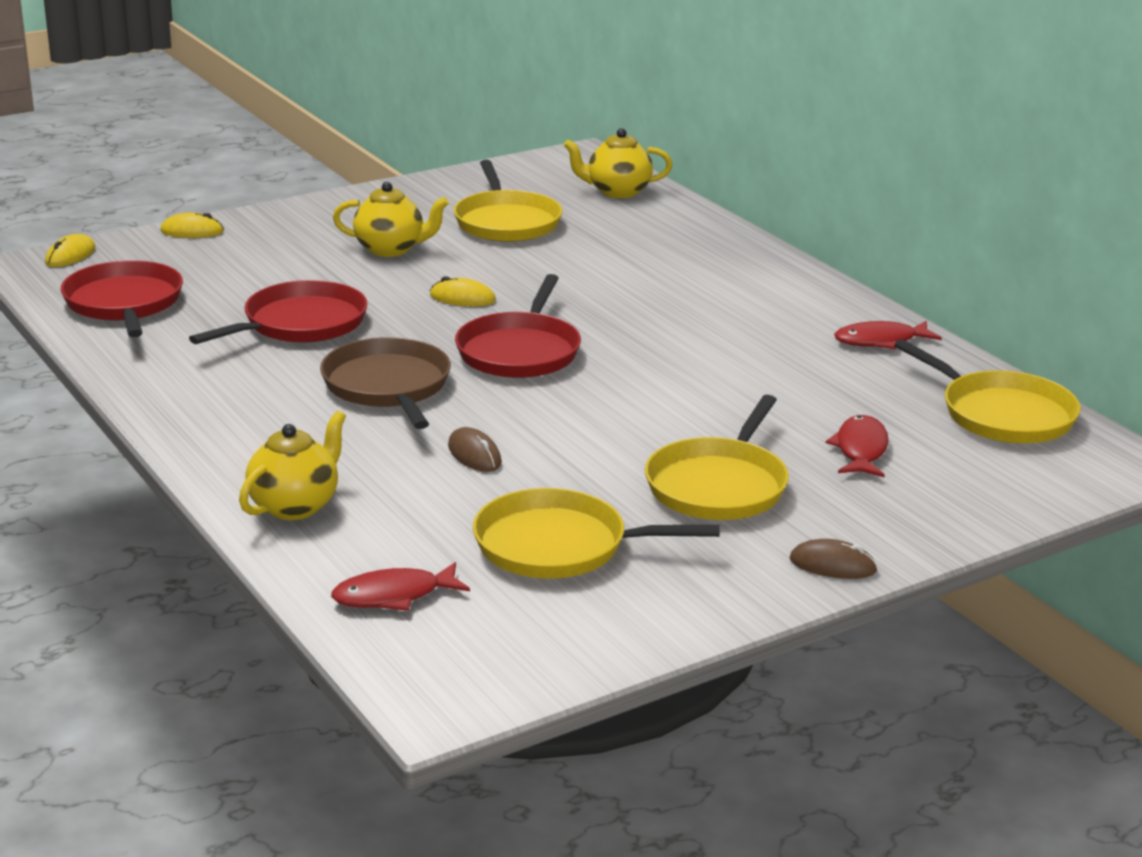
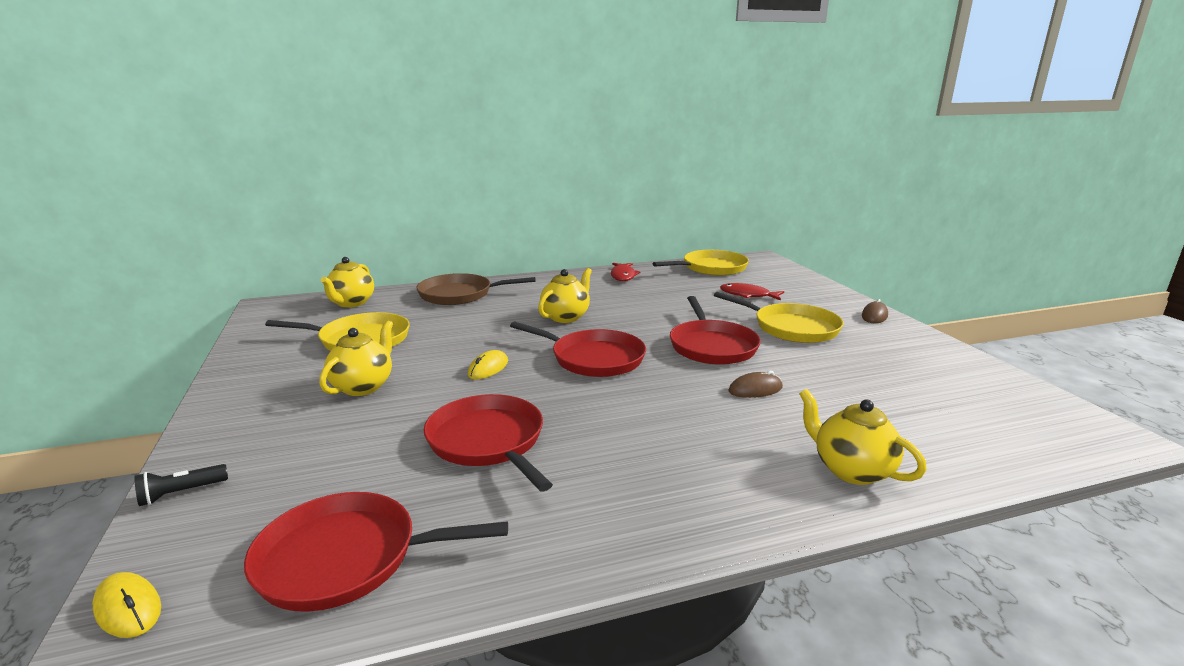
camera: 75 degrees left, 5 degrees down
(192, 231) = (181, 493): yellow mouse -> black flashlight
(388, 387) = (636, 411): brown pan -> brown pan (460, 294)
(393, 596) = (978, 438): red fish -> none
(559, 546) = (880, 376): yellow pan -> none
(604, 424) = (711, 346): none -> red pan
(654, 319) = (566, 317): none -> yellow teapot

